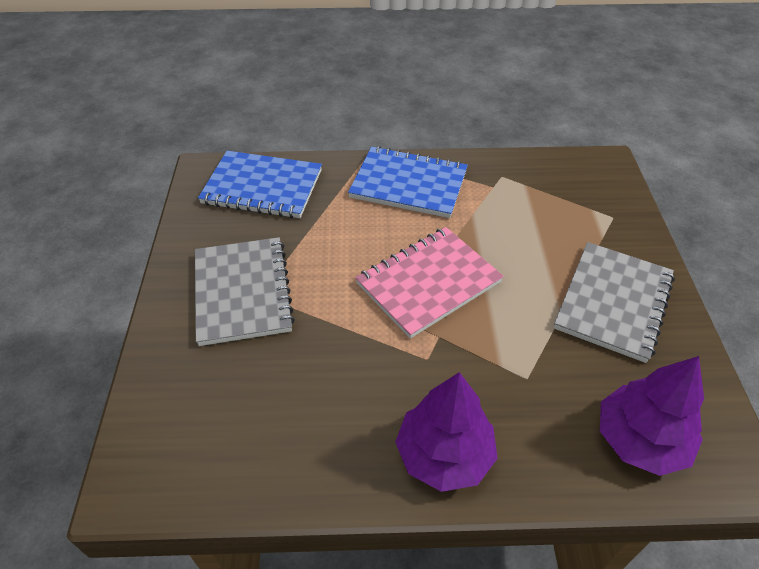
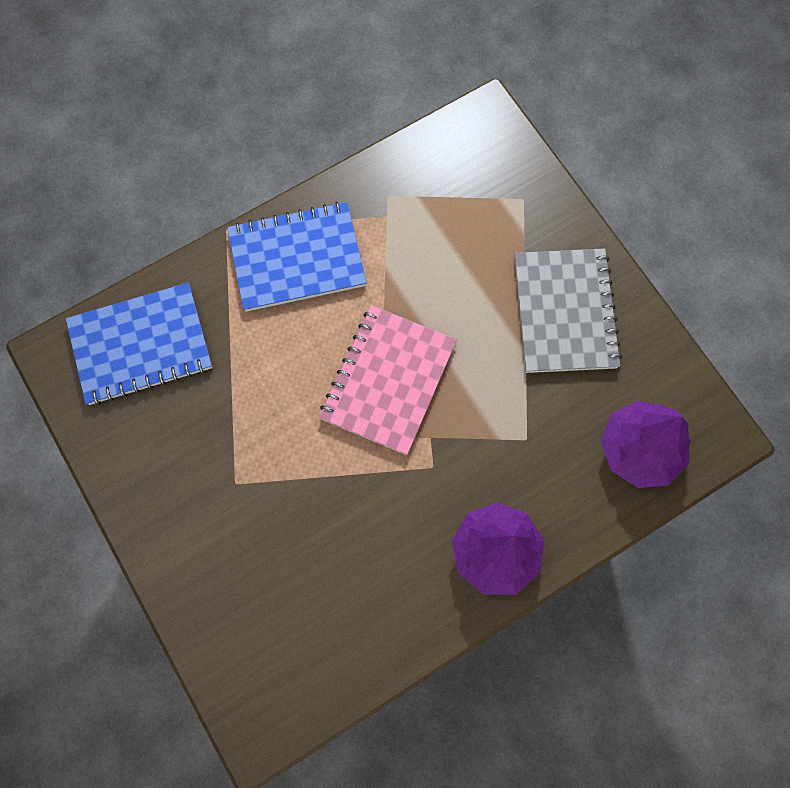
camera: 30 degrees left, 25 degrees up
(242, 292) = (216, 490): grey notebook -> none

